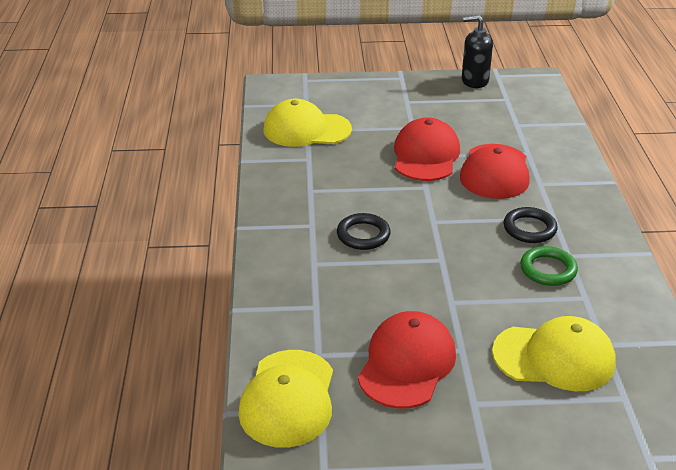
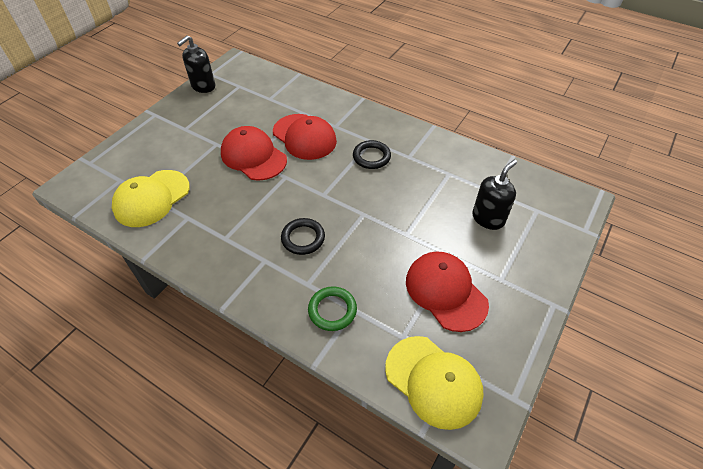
camera: 55 degrees left, 15 degrees up
(548, 269) = (414, 173): green ring -> green ring (332, 310)
(554, 357) = (488, 218): yellow cap -> black soap dispenser

